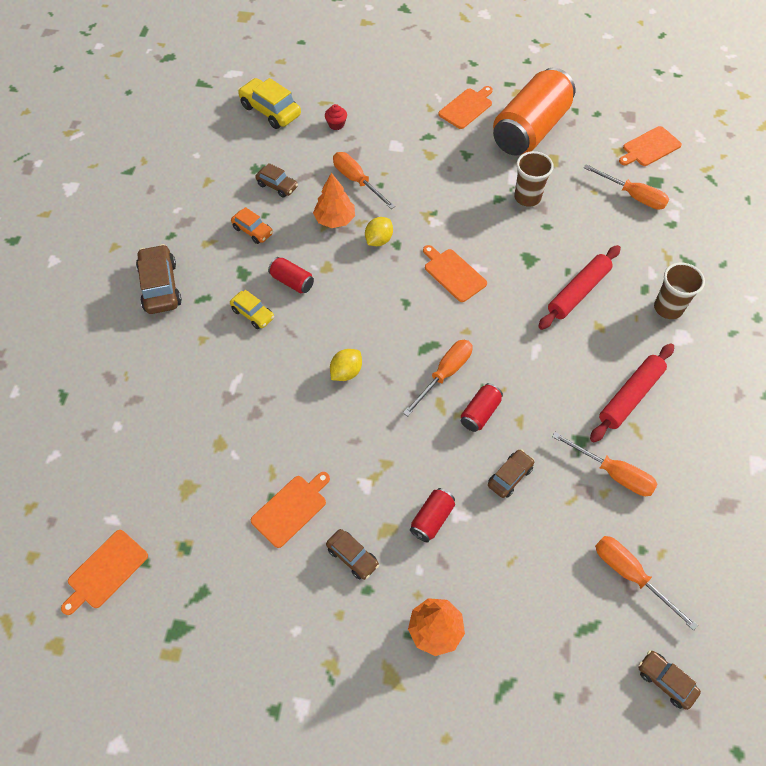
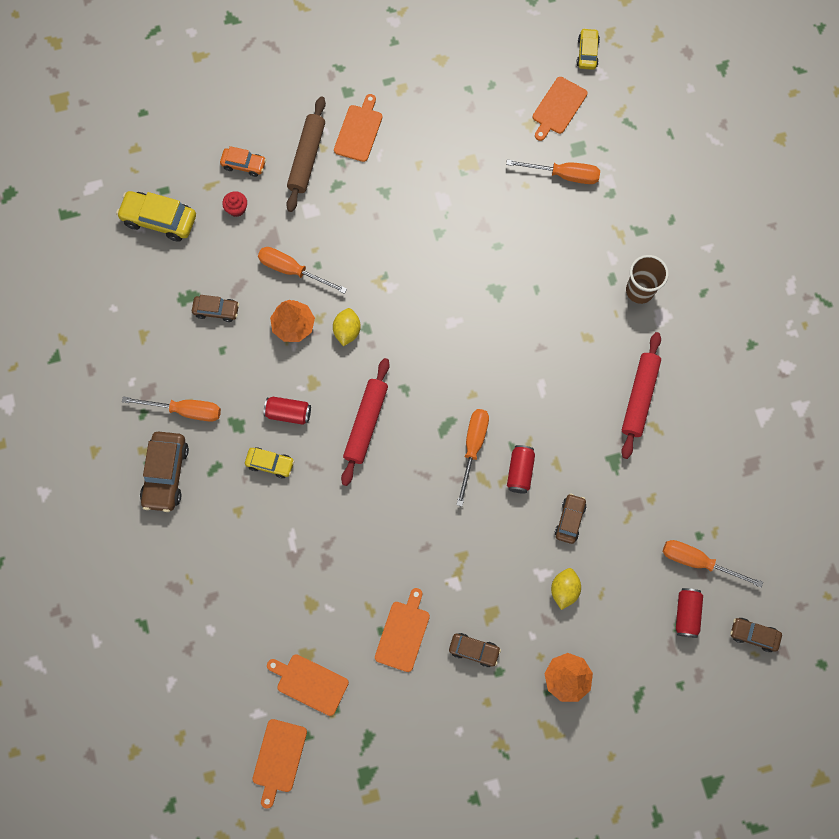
camera: 25 degrees left, 15 degrees up
(160, 286) = (166, 474): brown car -> brown car turned 135 degrees counterclockwise
(253, 231) = (221, 373): orange car -> orange car (244, 165)
(346, 372) = (386, 485): yellow lemon -> yellow lemon (564, 589)
(413, 111) = (307, 158): none -> brown rolling pin
(432, 519) = (523, 587): red can -> red can (686, 613)
(453, 273) = (434, 338): orange cutting board -> orange cutting board (310, 683)
(527, 197) = (465, 219): brown cup -> none
(530, 130) = (434, 134): orange can -> none
(578, 292) = (555, 308): red rolling pin -> red rolling pin (366, 423)
(613, 473) = (652, 478): orange screwdriver -> orange screwdriver (185, 410)
(693, 119) = (587, 53): none -> yellow car

